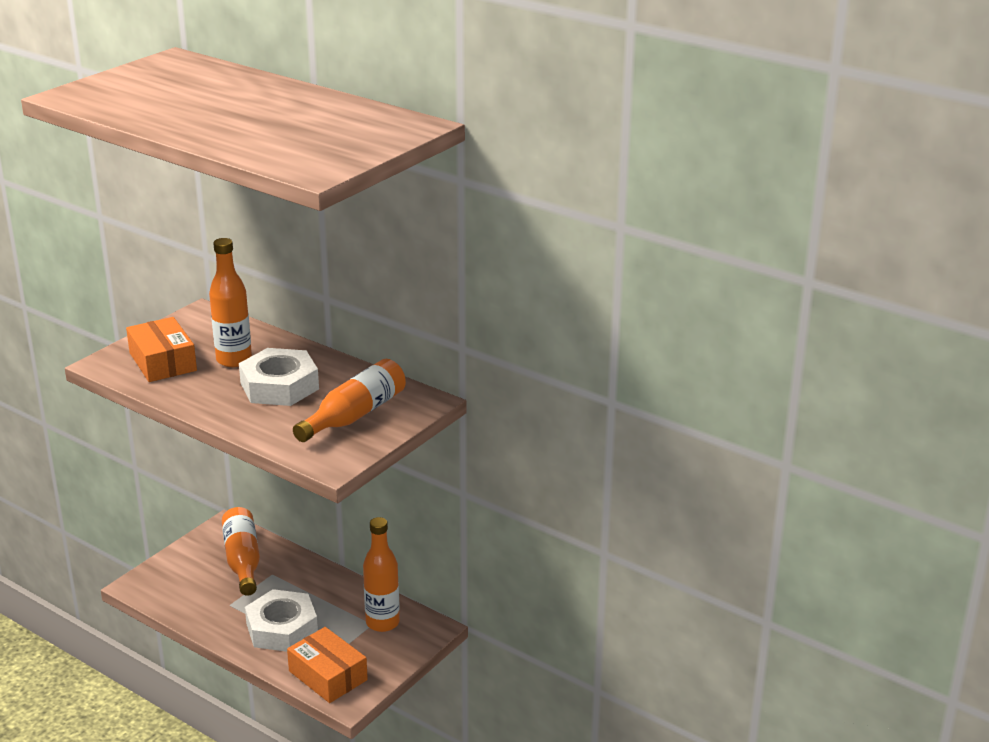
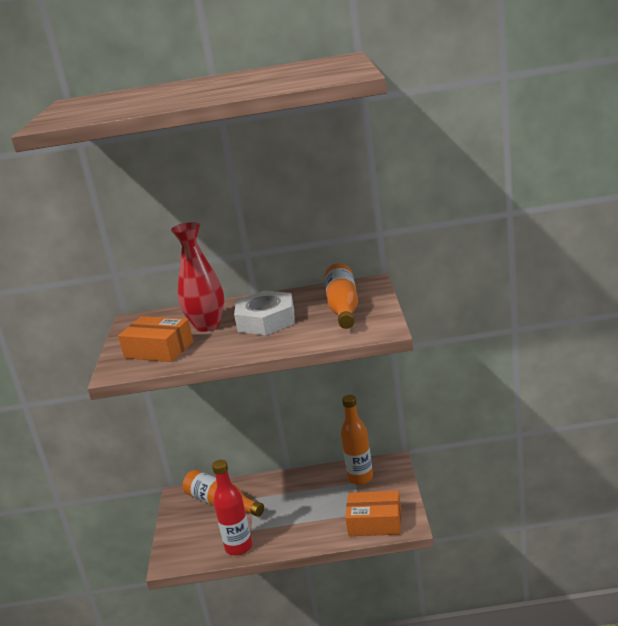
camera: 35 degrees left, 5 degrees down
(198, 613) = (238, 547): none -> red bottle
(234, 360) = (207, 326): orange bottle -> red vase
(282, 628) = (306, 519): white nut -> none

